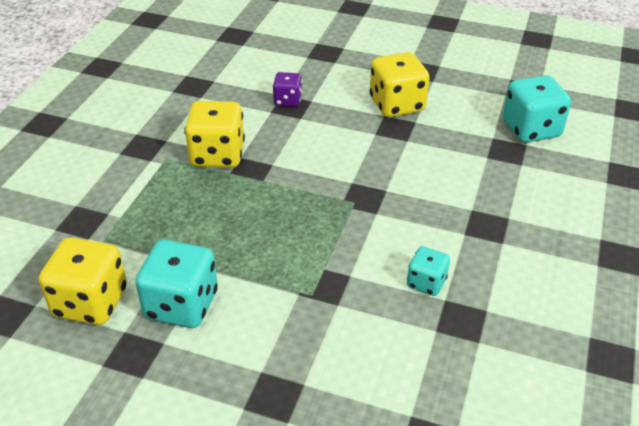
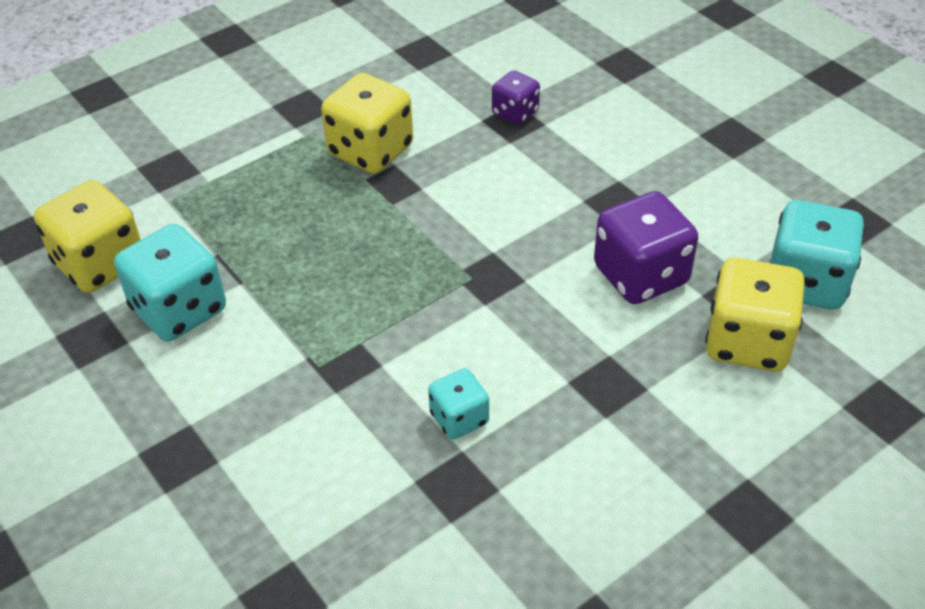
camera: 35 degrees right, 5 degrees up
(396, 105) = (649, 172): yellow dice -> yellow dice (747, 342)
(446, 160) = (640, 275): none -> purple dice

